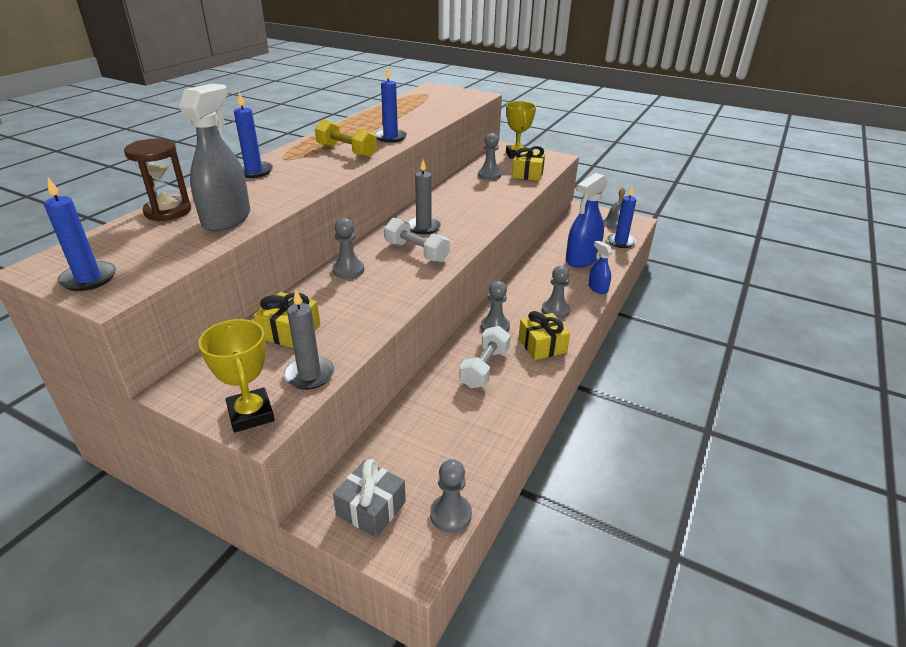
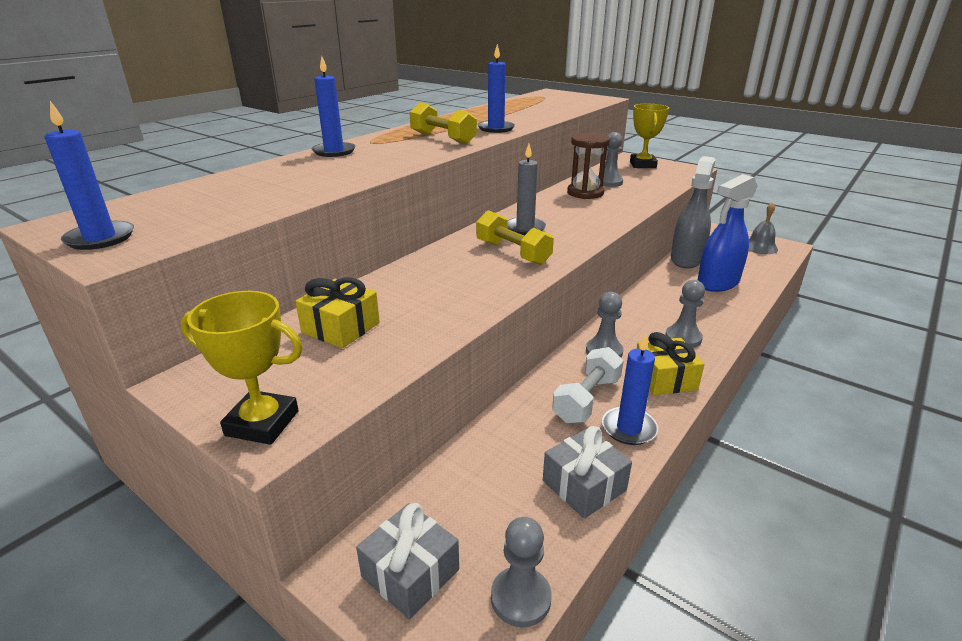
camera: 10 degrees right, 5 degrees down
(168, 211) = (224, 181): brown hourglass -> brown hourglass (585, 193)
(227, 219) = (285, 191): grey spray bottle -> grey spray bottle (686, 259)
(251, 414) = (262, 423): yellow trophy -> yellow trophy turned 60 degrees counterclockwise
(309, 375) = (351, 381): grey candle -> none
(348, 270) = (427, 267): grey pawn -> none
(416, 252) = (512, 253): white dumbbell -> yellow dumbbell
(487, 433) = (584, 485): none -> grey gift
(527, 174) = (654, 183): yellow gift -> none
(597, 288) = (738, 316): blue spray bottle -> none
(620, 242) = (767, 267): blue candle -> blue candle (629, 428)

